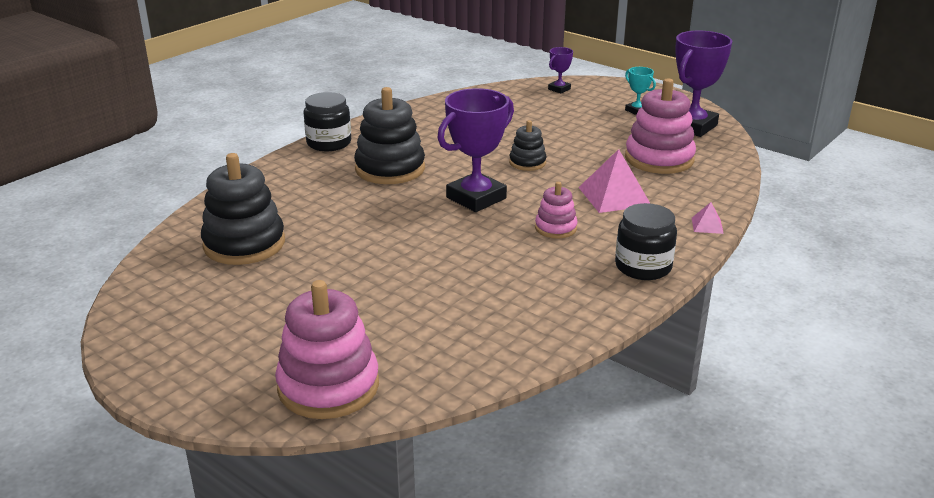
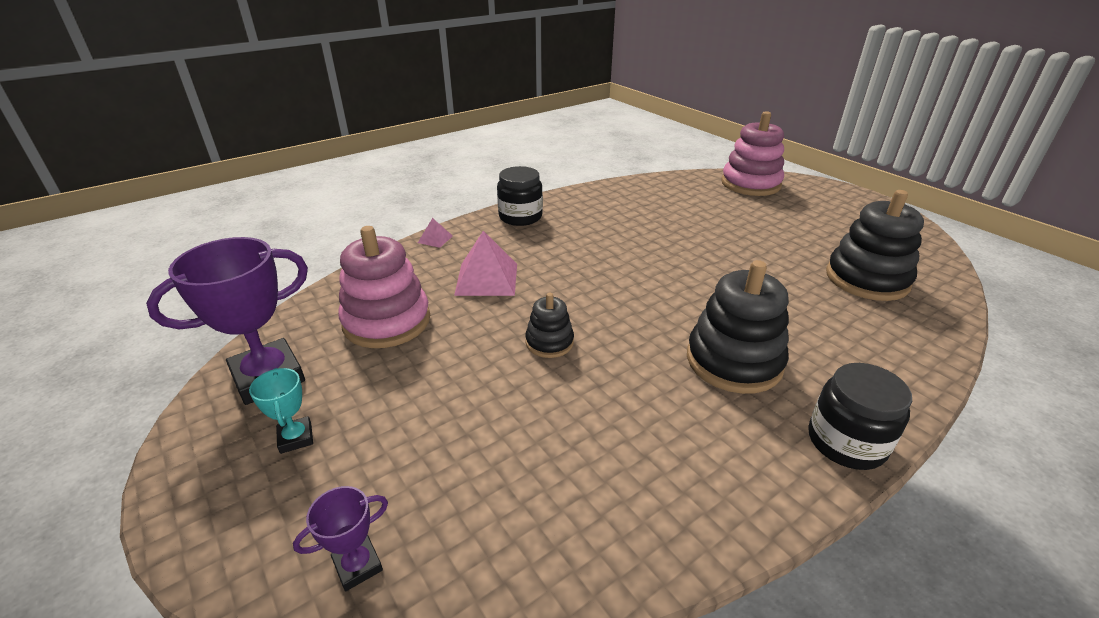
camera: 165 degrees left, 5 degrees up
(476, 198) = (631, 298): purple trophy -> none
(555, 228) = (567, 254): pink stacking toy -> none

